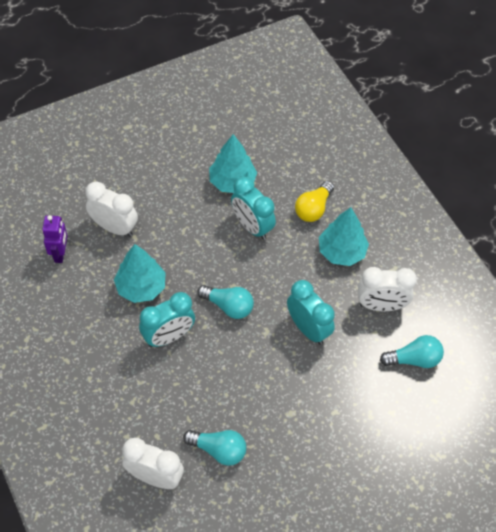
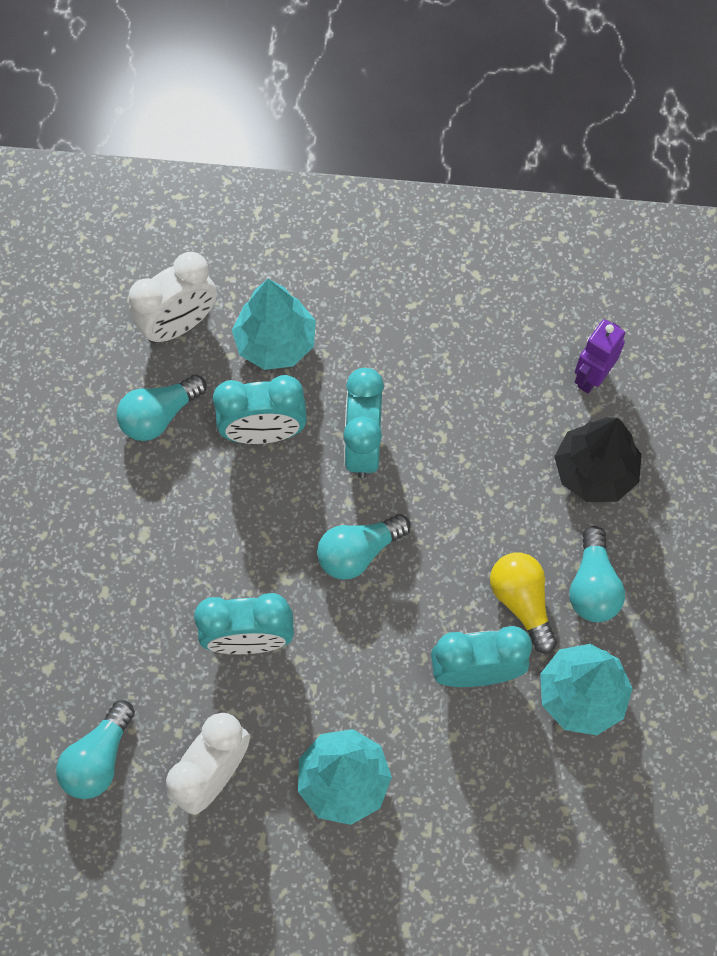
camera: 125 degrees right, 10 degrees up
(60, 254) = (591, 377): purple robot -> purple robot turned 90 degrees clockwise
(114, 228) = (594, 471): white clock -> black tree
(141, 287) = (466, 453): turquoise tree -> turquoise tree (275, 342)
(176, 201) = (592, 585): none -> turquoise light bulb
(193, 389) = (264, 432): none -> turquoise clock
(313, 208) = (451, 791): yellow light bulb -> yellow light bulb (522, 602)

